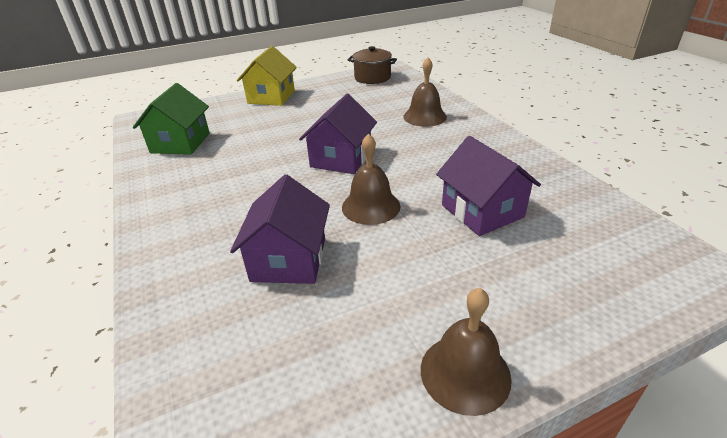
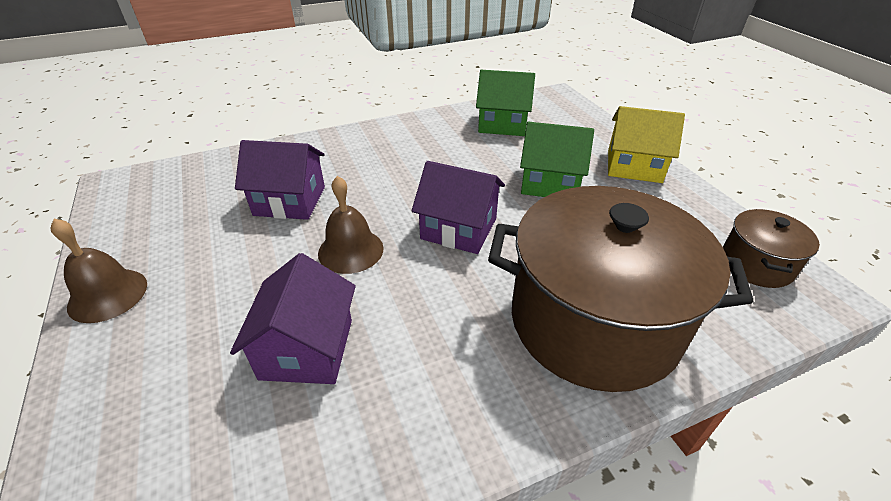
camera: 90 degrees right, 5 degrees up
(285, 124) = (550, 183): none -> green house
(425, 116) = (594, 322): brown bell -> brown pot
(482, 211) = (307, 349): purple house -> purple house turned 60 degrees counterclockwise

